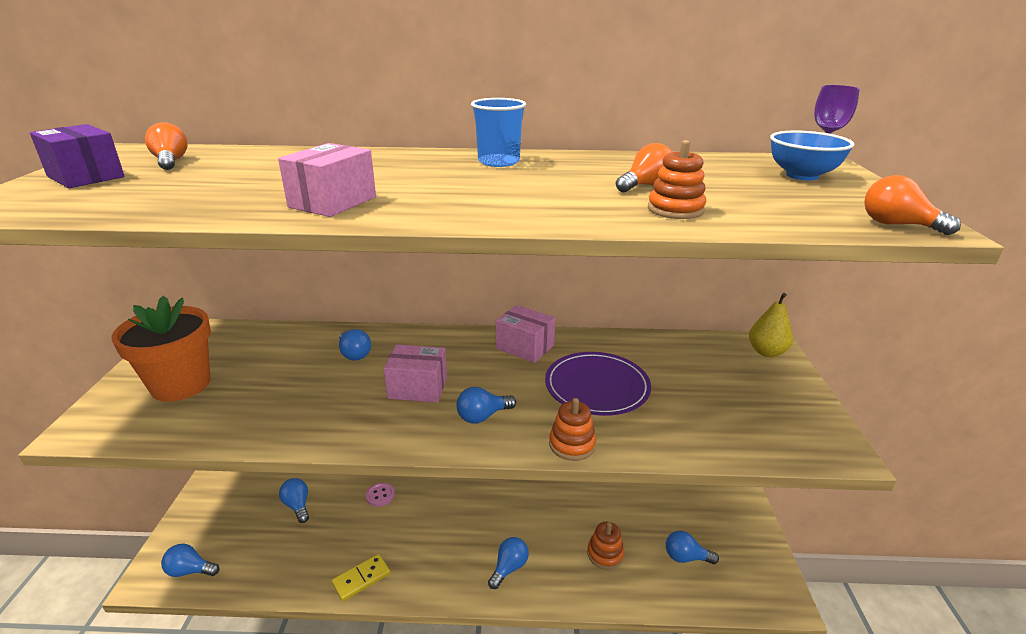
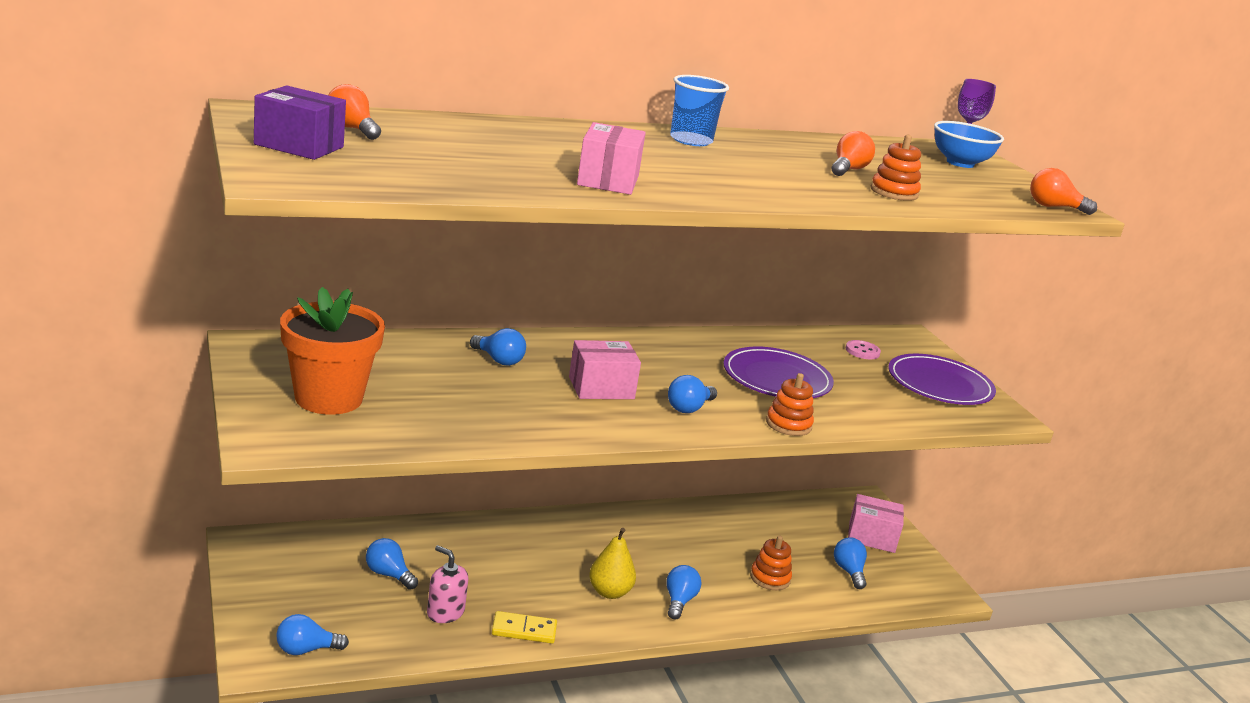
camera: 25 degrees left, 5 degrees down
(313, 549) = (445, 612): none -> pink soap dispenser
(361, 579) = (524, 630): yellow domino -> yellow domino turned 60 degrees clockwise
(380, 495) = (486, 554): pink button -> pink button (862, 351)
(525, 347) = (678, 346): pink box -> pink box (871, 537)
(686, 557) = (849, 571): blue light bulb -> blue light bulb turned 90 degrees clockwise
(766, 352) = (910, 342): yellow pear -> yellow pear (609, 592)
(775, 404) = (939, 384): none -> purple plate

